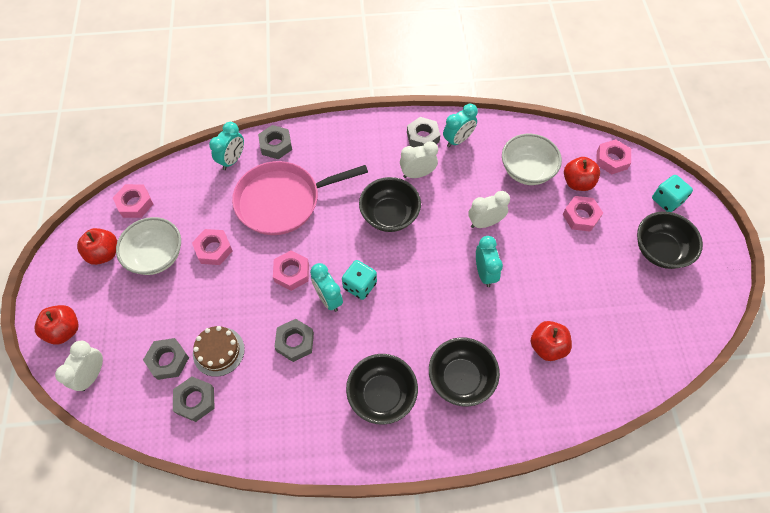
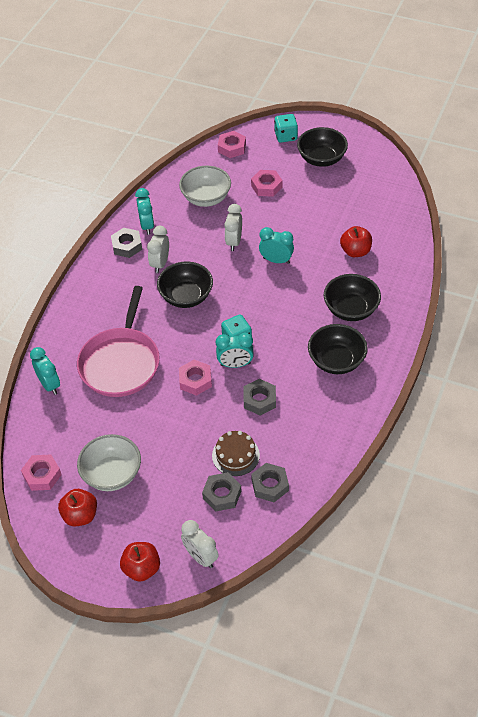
camera: 60 degrees left, 10 degrees down
(213, 249) = (135, 428): pink nut -> none
(276, 145) = (58, 347): grey nut -> none
(577, 182) = (237, 175): red apple -> none

